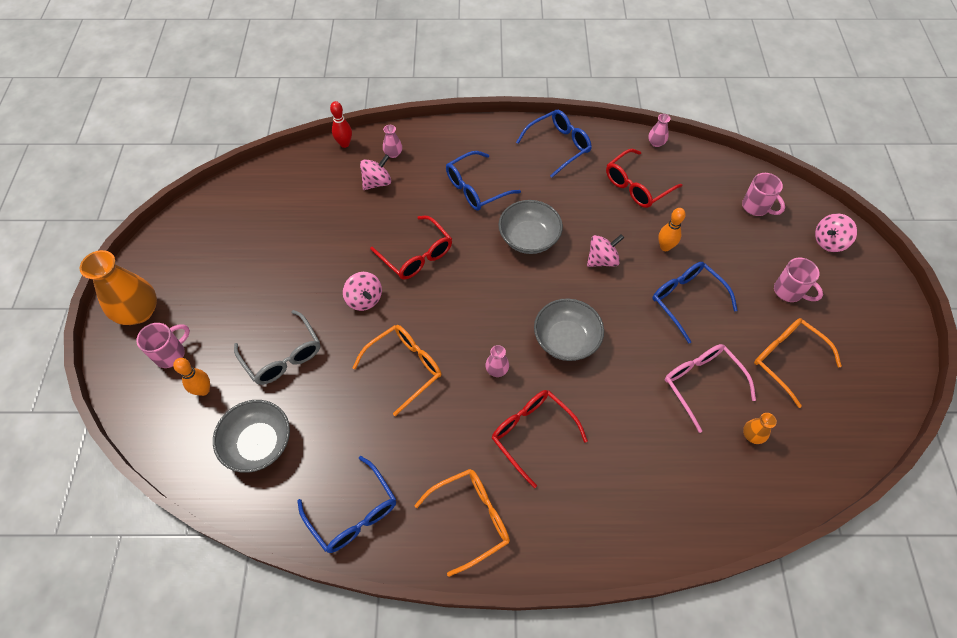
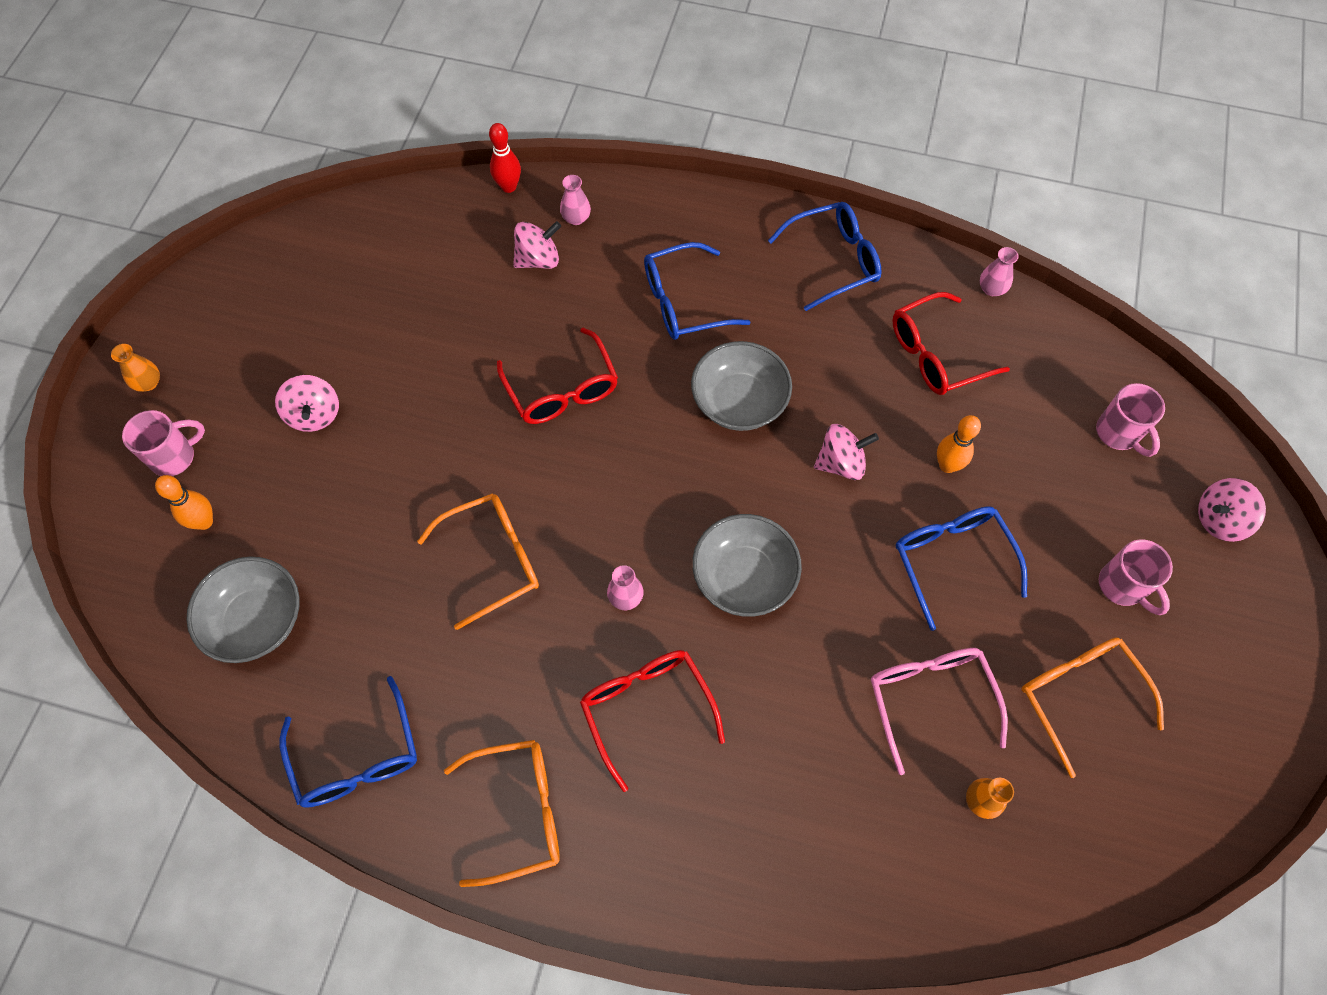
camera: 15 degrees right, 5 degrees up
(139, 312) = (148, 383): orange vase -> orange vase, size x0.45
(283, 355) = (326, 497): grey glasses -> none
(364, 299) = (466, 440): pink spinning top -> pink spinning top (314, 414)

